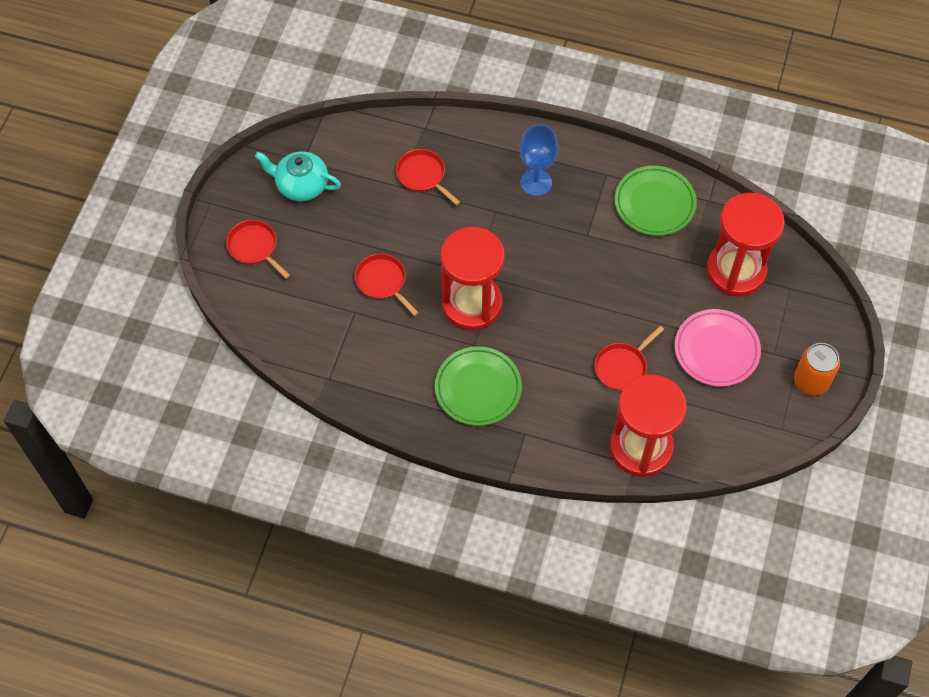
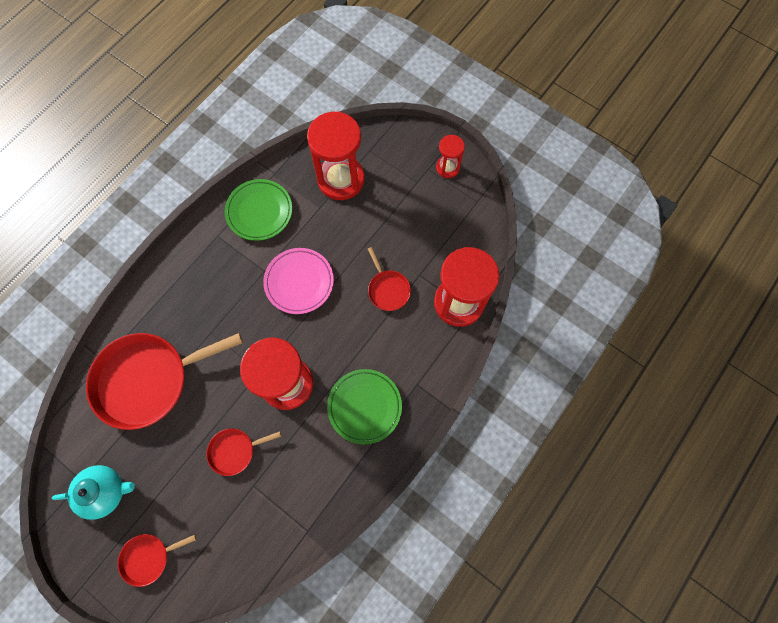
camera: 70 degrees left, 10 degrees up
(301, 185) = (105, 491): turquoise teapot -> turquoise teapot turned 135 degrees counterclockwise
(423, 175) = (148, 380): red pan -> red pan, size x2.15
(536, 182) = (199, 291): blue goblet -> none
(716, 350) = (399, 219): pink plate -> pink plate (299, 282)
(811, 381) = (447, 167): orange can -> red hourglass

